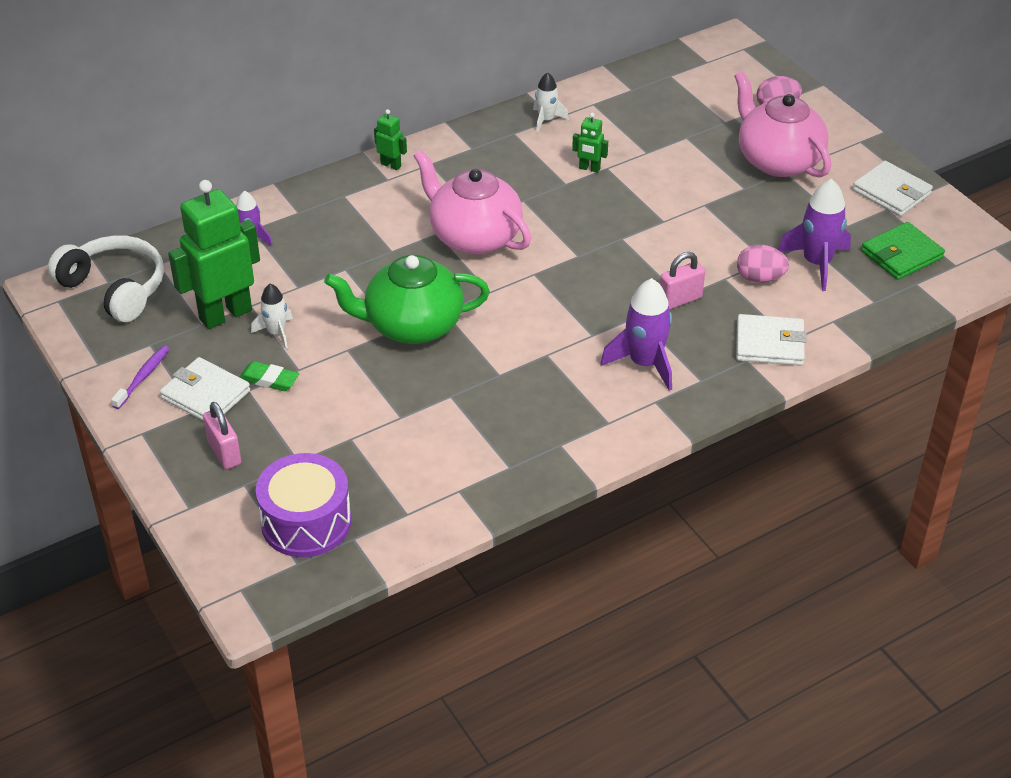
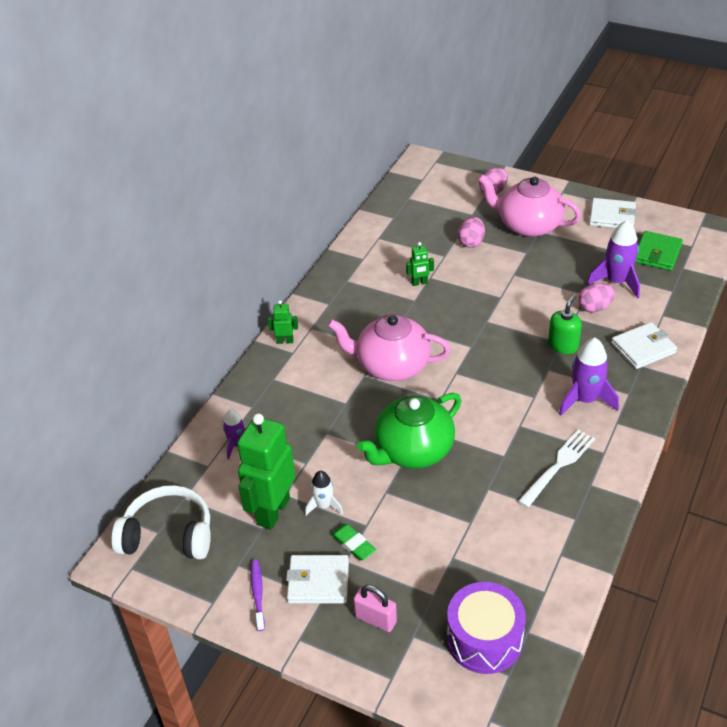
camera: 30 degrees left, 0 degrees up
(269, 380) = (353, 544): green eraser -> green eraser turned 60 degrees clockwise
(545, 411) = (558, 466): none -> white fork
(546, 120) = (359, 262): white rocket -> none
(680, 300) = (563, 345): pink padlock -> green soap dispenser
(691, 151) = (471, 242): none -> pink egg

